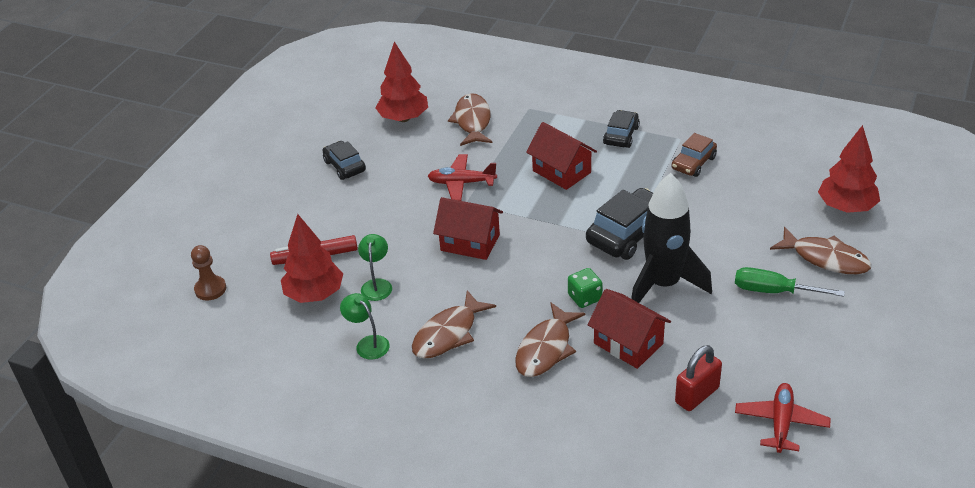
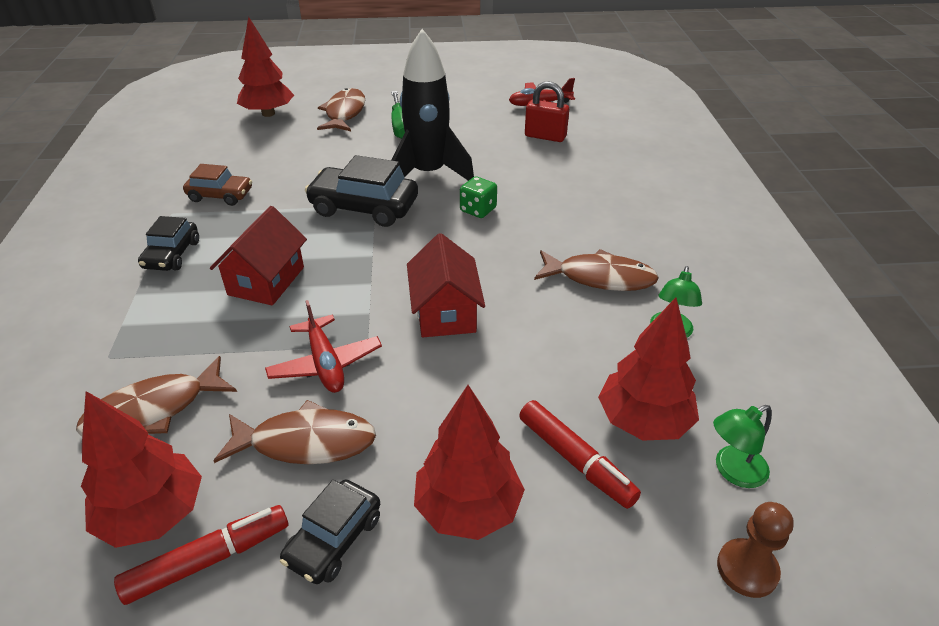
camera: 120 degrees left, 0 degrees up
(323, 210) = (468, 508): none -> red tree
(366, 131) = (209, 560): none -> red marker
(377, 285) = (576, 366): green lamp -> green lamp (732, 471)
(546, 349) = (563, 213): brown fish -> brown fish (306, 442)
(621, 135) = (172, 255): black car -> black car turned 75 degrees counterclockwise
(628, 343) = (517, 175): red house -> none

